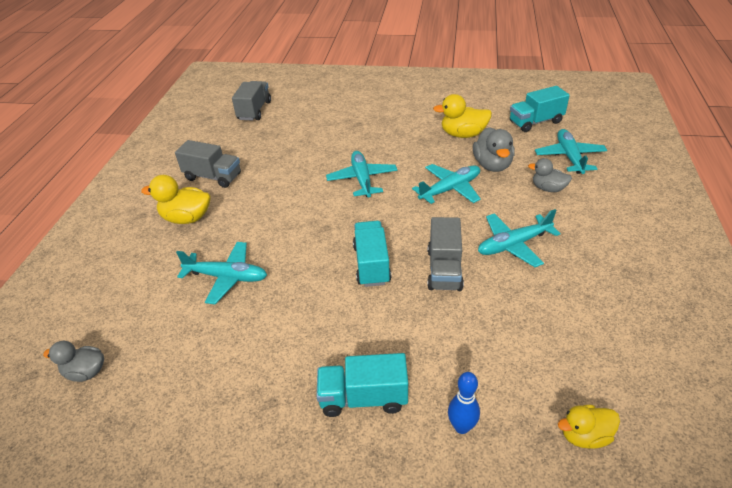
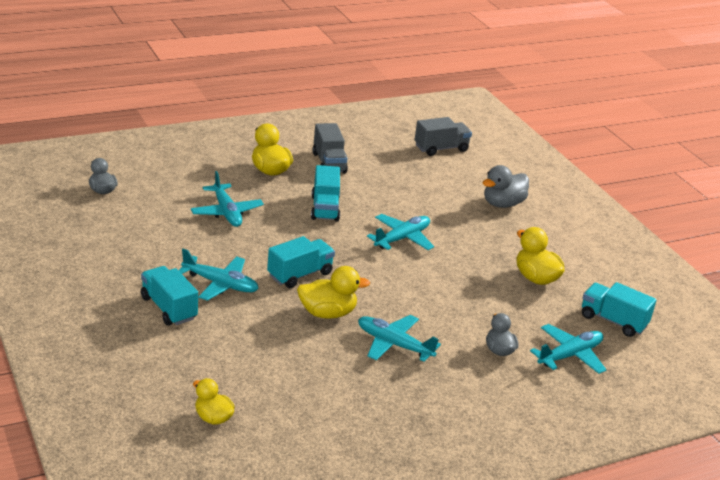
camera: 50 degrees right, 10 degrees down
(280, 207) = (325, 208): none -> turquoise truck
(444, 269) = (327, 313): grey truck -> yellow duck
(450, 189) = (438, 291): turquoise plane -> turquoise plane (220, 284)
(461, 427) = (177, 358): blue bowling pin -> none
(492, 165) = (502, 308): grey duck -> grey duck (502, 204)

